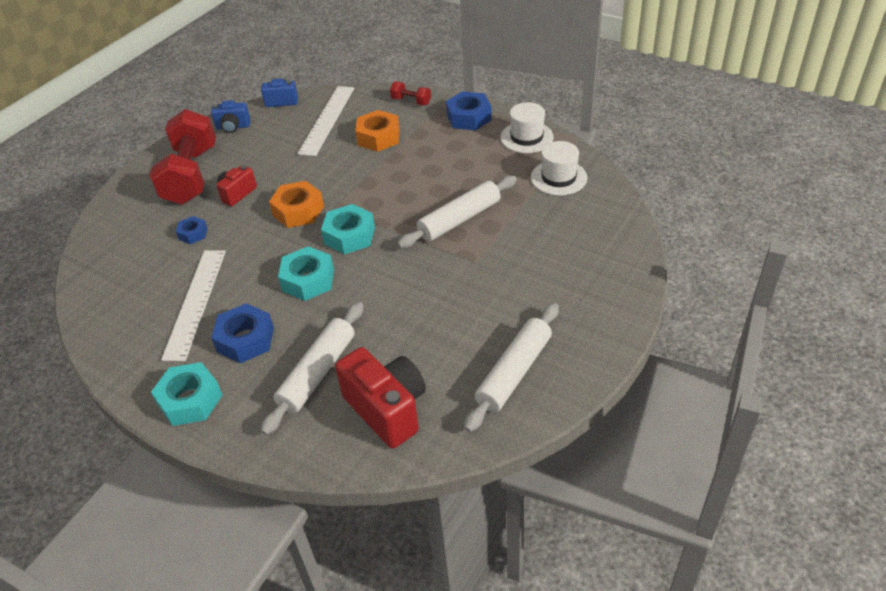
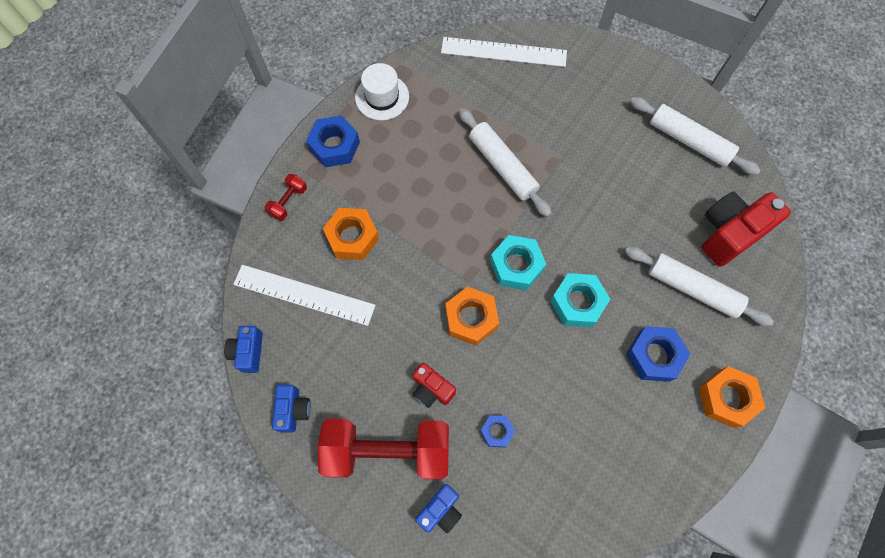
camera: 90 degrees left, 25 degrees up
(137, 207) = (440, 510): none -> blue camera
(190, 400) = (726, 398): turquoise nut -> orange nut
(195, 302) = (604, 412): white ruler -> white ruler (503, 52)
(558, 177) = (451, 79): white hat -> none

